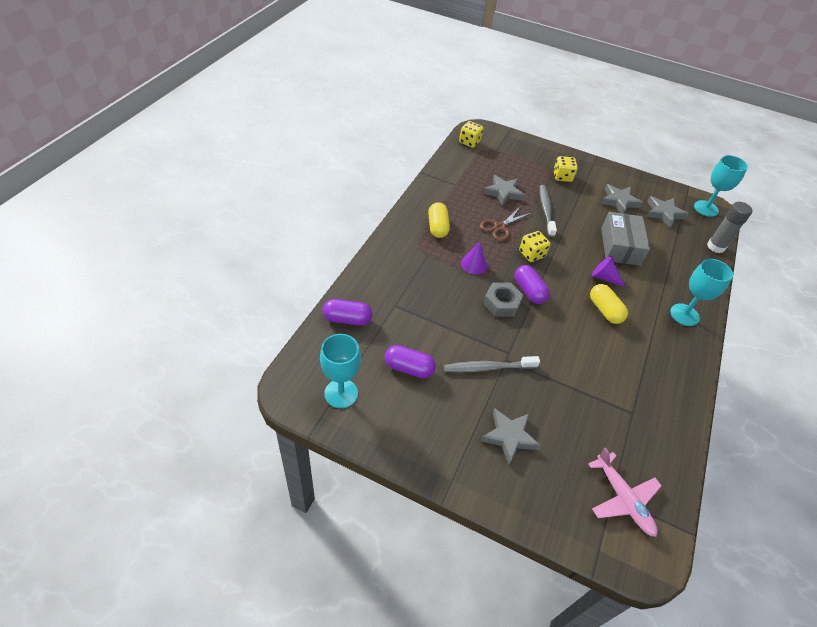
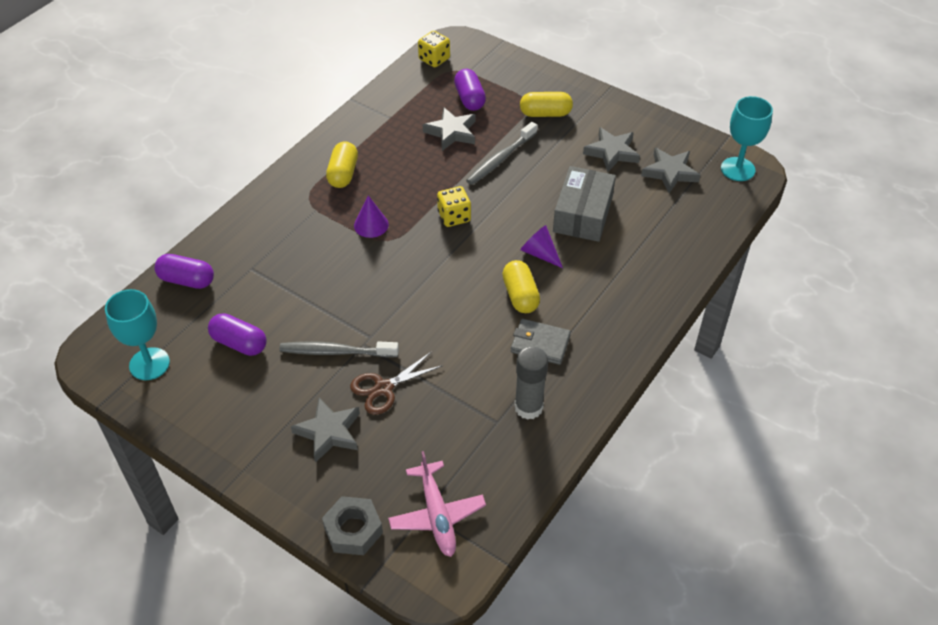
camera: 15 degrees right, 0 degrees up
(500, 227) = (426, 179): brown scissors -> brown scissors (383, 388)
(502, 303) = (387, 276): grey nut -> grey nut (353, 530)
(529, 291) = (429, 263): purple capsule -> purple capsule (469, 99)
(546, 210) = (500, 159): grey toothbrush -> grey toothbrush turned 150 degrees counterclockwise
(562, 177) = (545, 113): yellow dice -> yellow capsule
(635, 346) = (540, 344): none -> grey wallet
(684, 315) = (628, 310): turquoise goblet -> none
(716, 246) = (723, 223): grey glue stick -> grey glue stick (528, 407)

